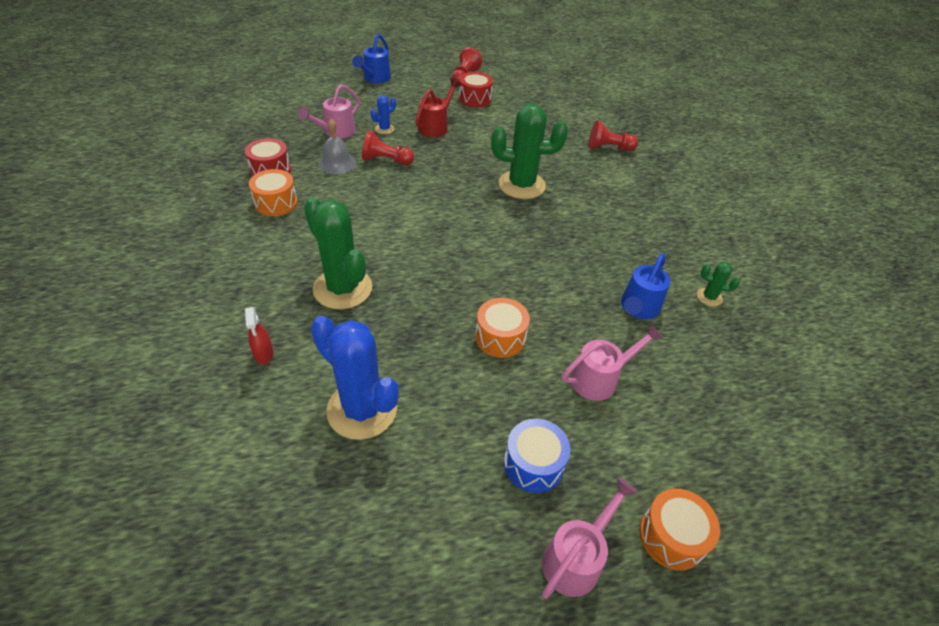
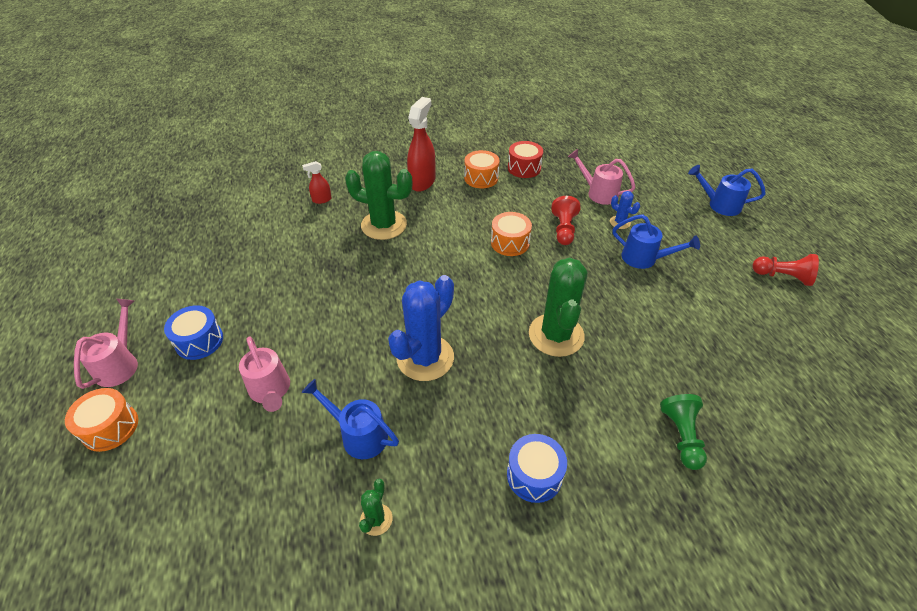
camera: 90 degrees right, 0 degrees up
(262, 251) = (422, 182): none -> red spray bottle
(337, 163) = (547, 201): grey bell -> none
(342, 288) = (384, 225): green cactus -> green cactus turned 60 degrees clockwise
(362, 409) = (268, 248): blue cactus -> blue cactus (425, 358)
(436, 127) = (644, 259): red watering can -> blue watering can
(475, 99) = (729, 288): red drum -> none
(500, 337) = (326, 320): orange drum -> orange drum (510, 243)
(576, 558) = (120, 364): pink watering can -> pink watering can turned 120 degrees counterclockwise
(609, 148) = (681, 436): red pawn -> green pawn
(652, 214) = (534, 475): none -> blue drum

